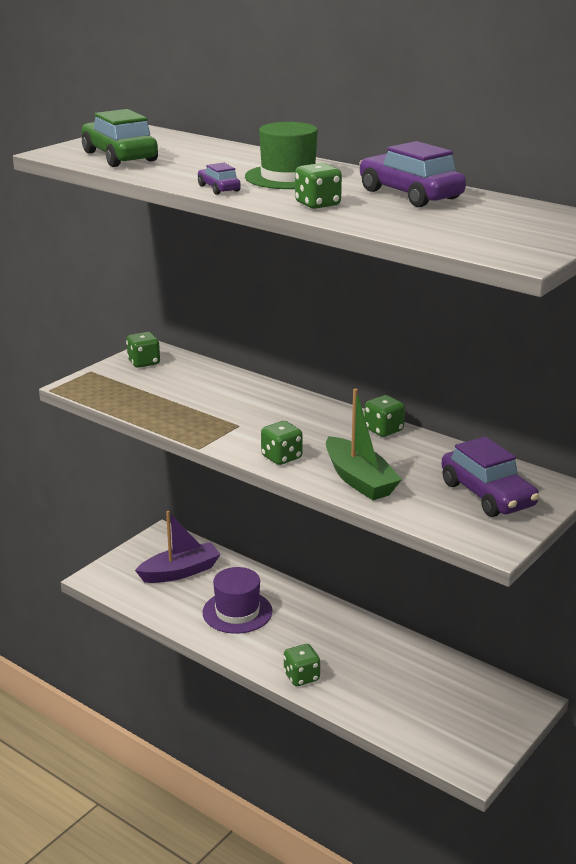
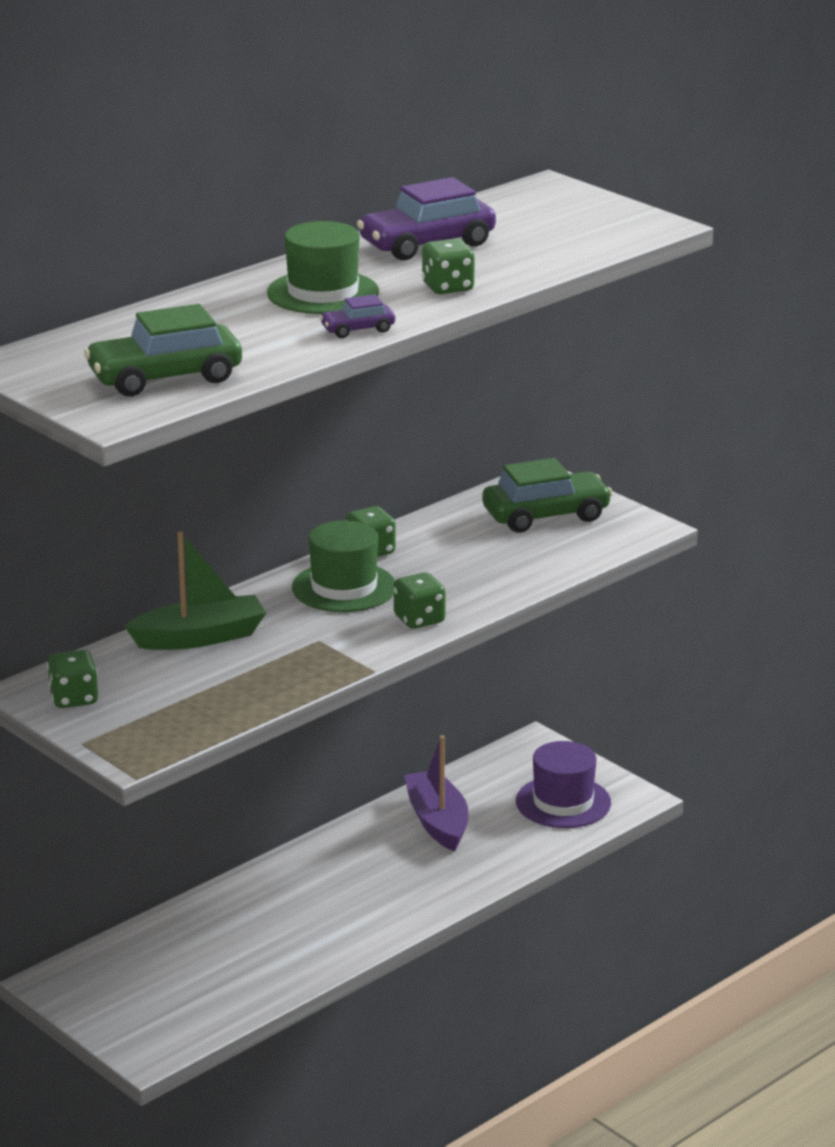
camera: 80 degrees left, 0 degrees up
(180, 572) = (166, 971): purple boat -> purple boat (437, 821)
(237, 612) = (288, 927): purple hat -> purple hat (563, 802)
(301, 677) = (447, 890): green dice -> none
(321, 426) = (344, 587): none -> green hat
(359, 480) = (491, 579): green boat -> green boat (200, 637)
(487, 495) = (546, 515): purple car -> green car

